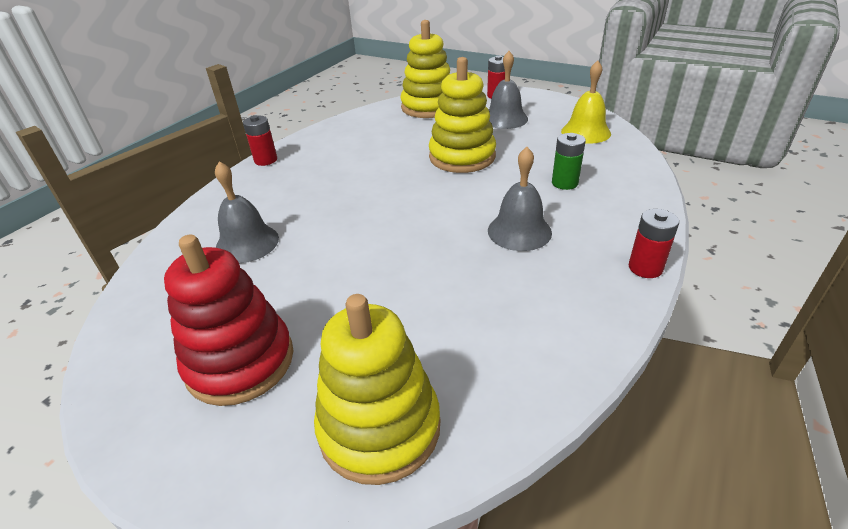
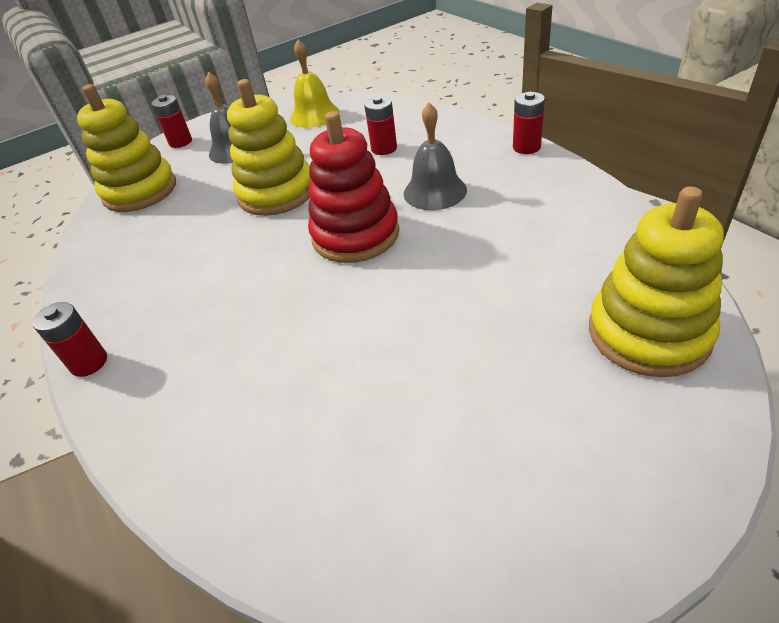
camera: 60 degrees left, 5 degrees up
(240, 362) = (518, 432): red stacking toy -> red stacking toy (355, 235)
(247, 243) = (288, 405): grey bell -> none
(564, 183) = (384, 148): green battery -> red battery

